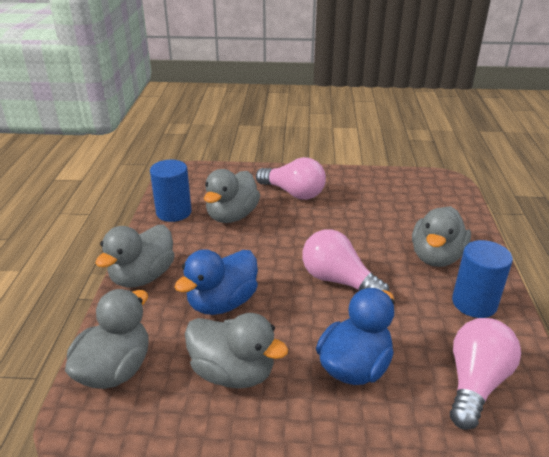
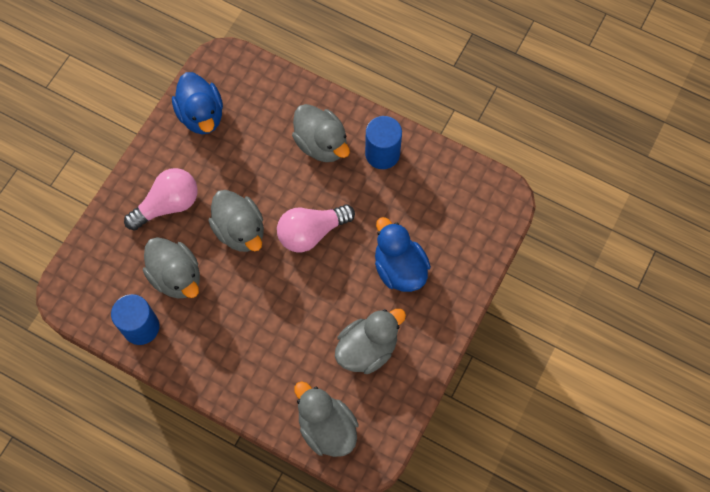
camera: 65 degrees left, 35 degrees up
(143, 276) = (228, 382): grey duck -> grey duck (240, 230)
(222, 303) = (293, 330): blue duck -> blue duck (201, 115)
(475, 383) = (446, 203): pink light bulb -> none

